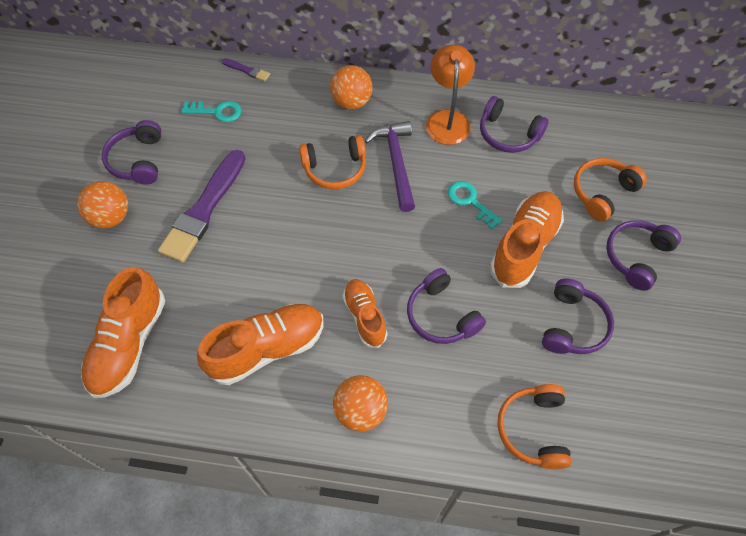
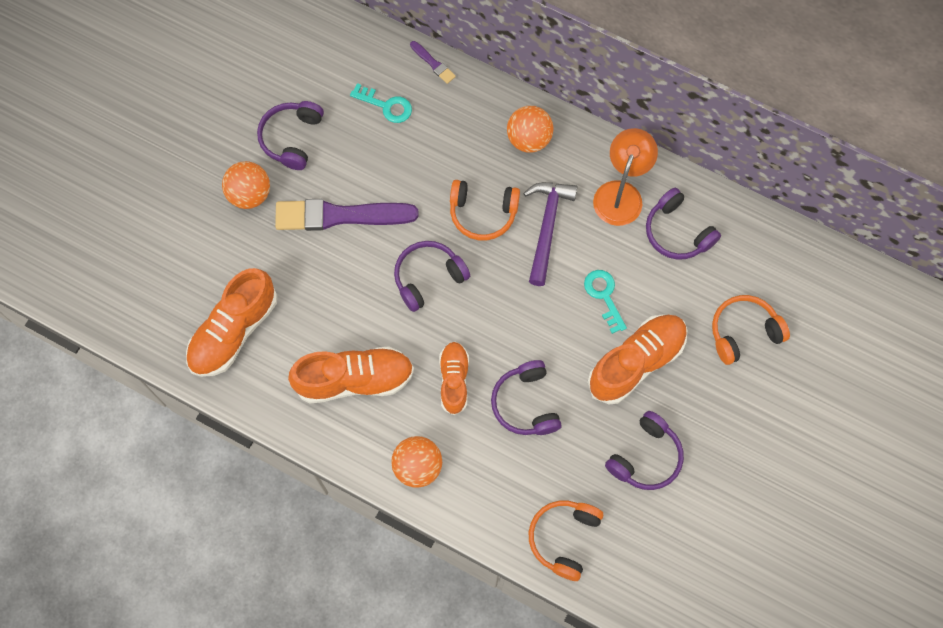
camera: 20 degrees right, 10 degrees up
(204, 209) = (340, 216): purple brush -> purple brush turned 45 degrees clockwise
(636, 257) = (742, 411): purple headphones -> purple headphones (428, 277)

